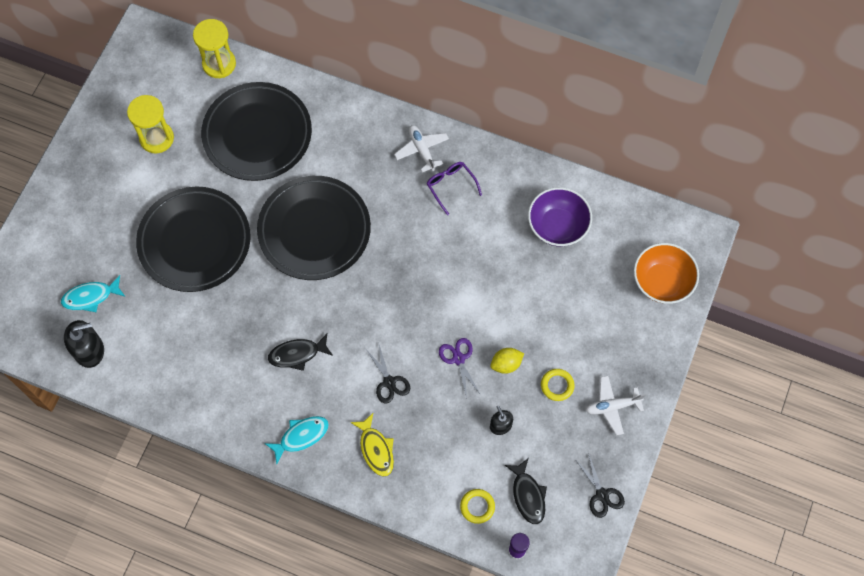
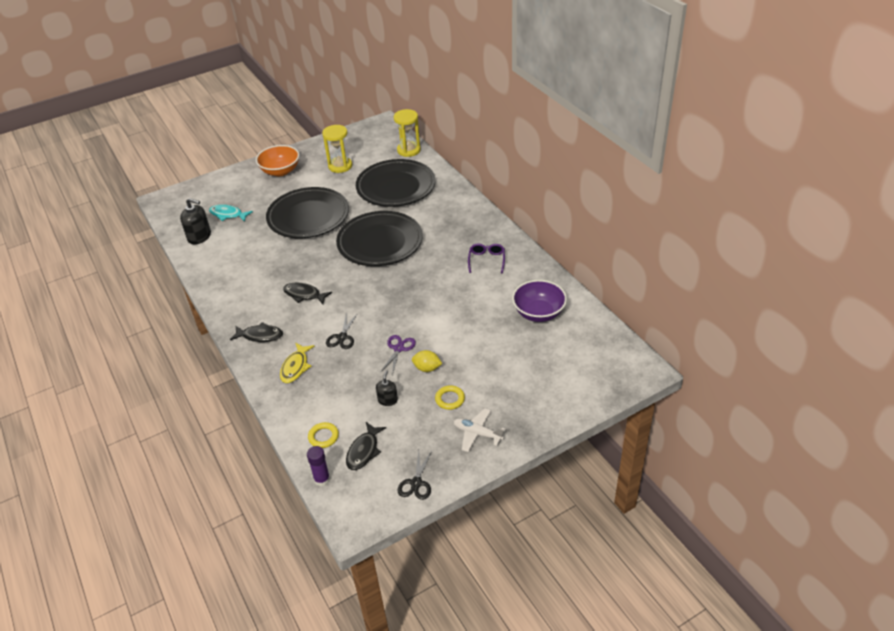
camera: 40 degrees right, 25 degrees down
(301, 436) = (260, 336): turquoise fish -> black fish
(422, 150) = (486, 235): white plane -> none
(662, 282) = (587, 381): orange bowl -> orange bowl (280, 171)

